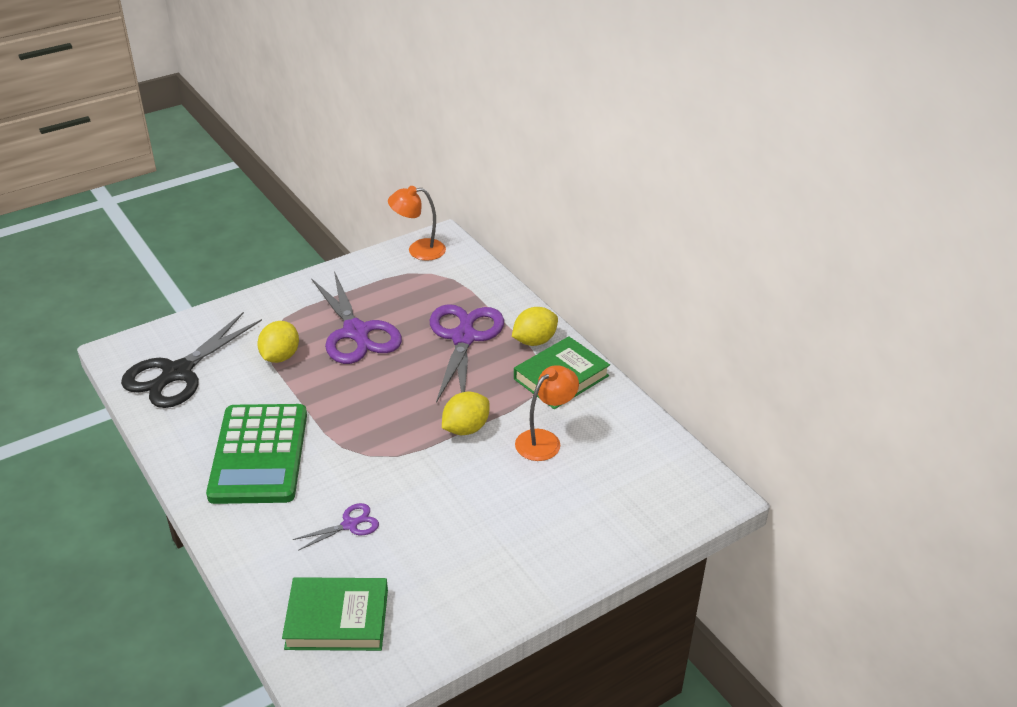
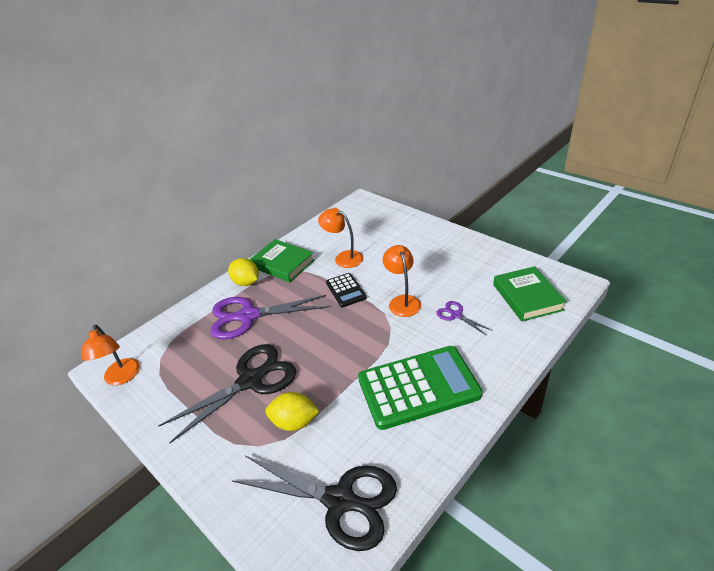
camera: 100 degrees left, 0 degrees up
(356, 333) = (251, 380): purple scissors -> black scissors
(410, 479) = (402, 301): none -> orange lamp
(465, 428) = (345, 290): yellow lemon -> black calculator

